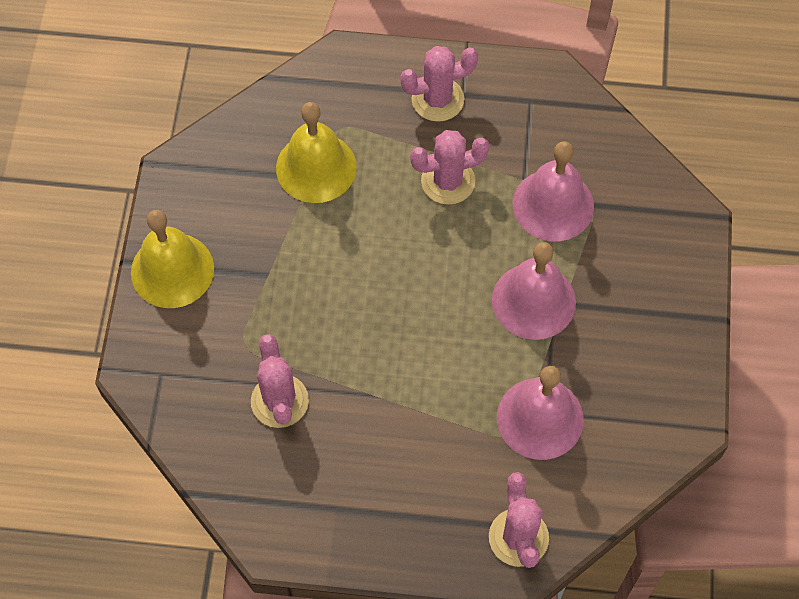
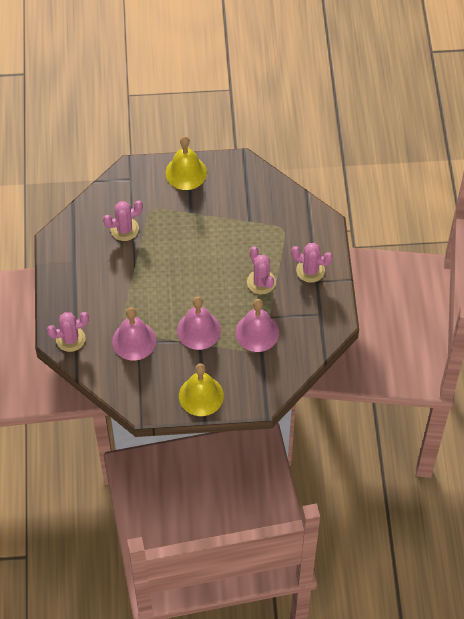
camera: 80 degrees right, 5 degrees down
(316, 167) = (256, 222): yellow bell -> yellow bell (201, 395)
(437, 99) = (310, 270): pink cactus -> pink cactus turned 45 degrees counterclockwise

